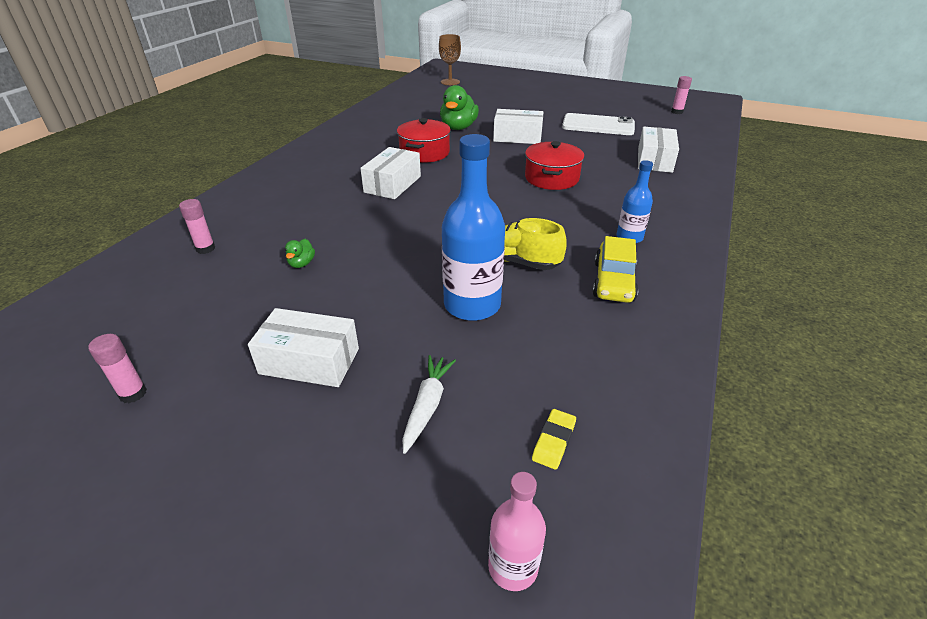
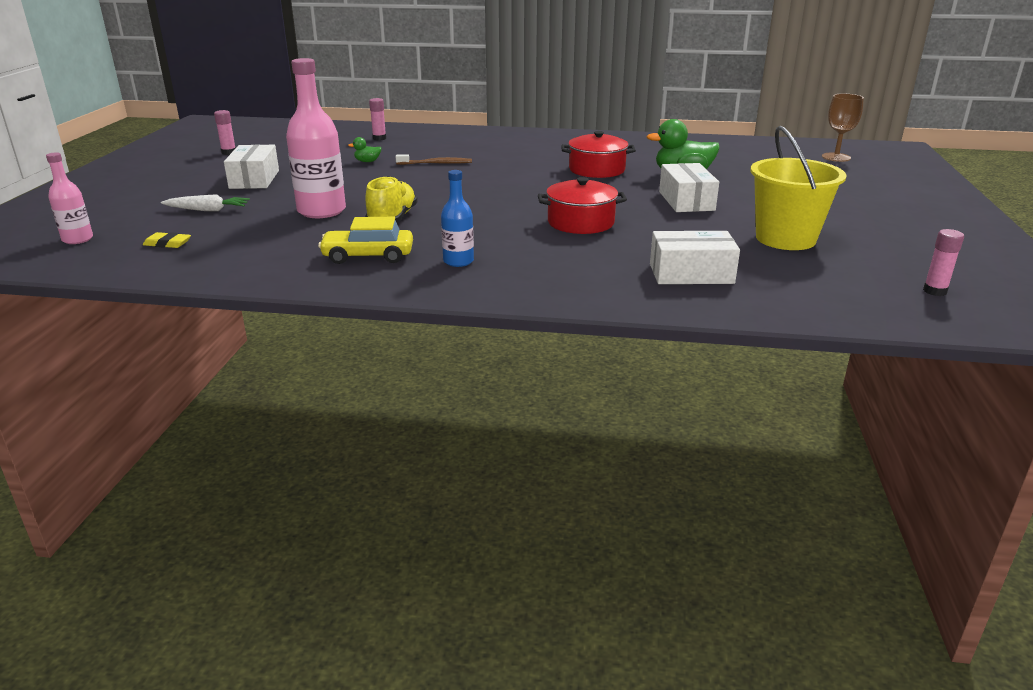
camera: 75 degrees right, 10 degrees down
(346, 221) = (436, 163): none -> brown toothbrush
(393, 184) = (514, 168): white box -> none
(472, 305) = (321, 211): blue bottle -> pink bottle
(598, 125) = (785, 239): white phone -> yellow bucket

